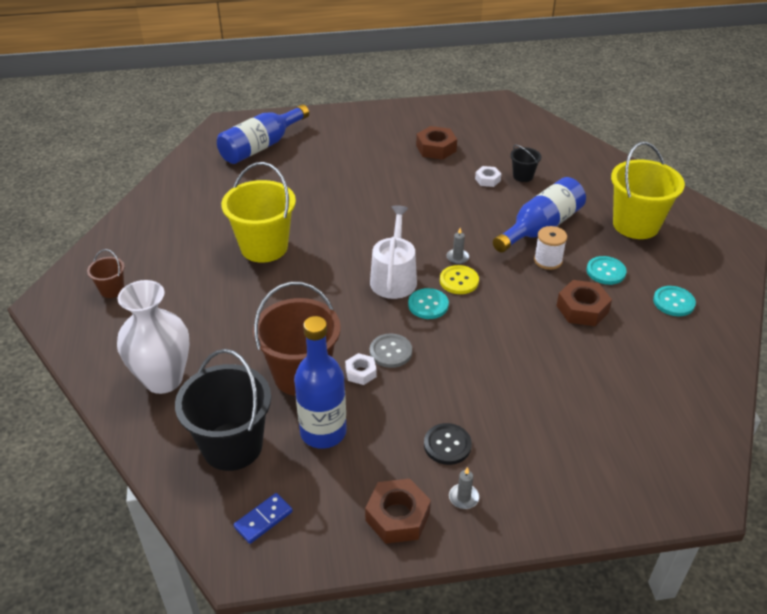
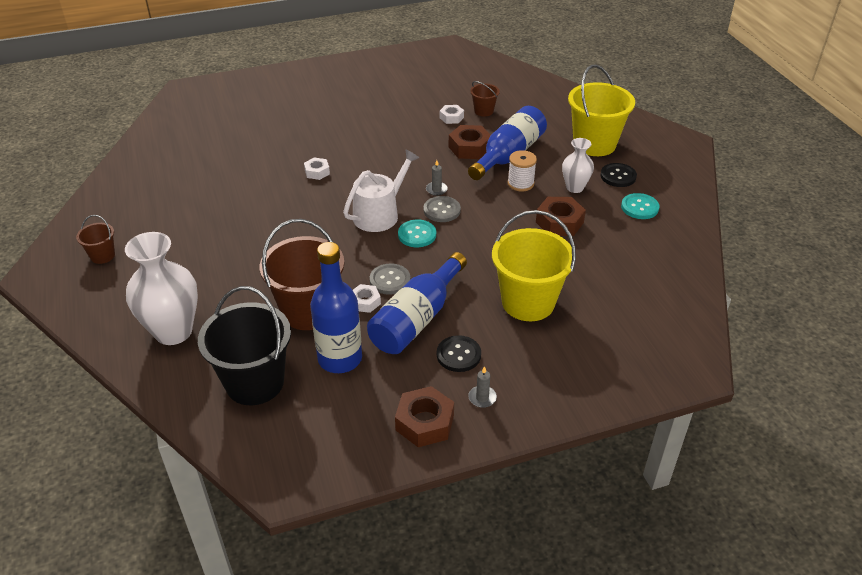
camera: 10 degrees left, 0 degrees up
(261, 146) = (226, 107): blue bottle -> blue bottle (417, 319)
(263, 519) = (298, 443): blue domino -> none
(264, 247) = (248, 200): yellow bucket -> yellow bucket (528, 302)
(338, 225) = (317, 172): none -> white nut
(394, 277) = (380, 214): white watering can -> white watering can turned 45 degrees clockwise
(436, 148) = (397, 94): brown nut -> brown nut (470, 148)
(459, 281) = (442, 210): yellow button -> grey button
(523, 176) = (483, 111): black bucket -> brown bucket
(605, 271) = (575, 187): turquoise button -> white vase
(655, 264) = (618, 176): none -> black button

